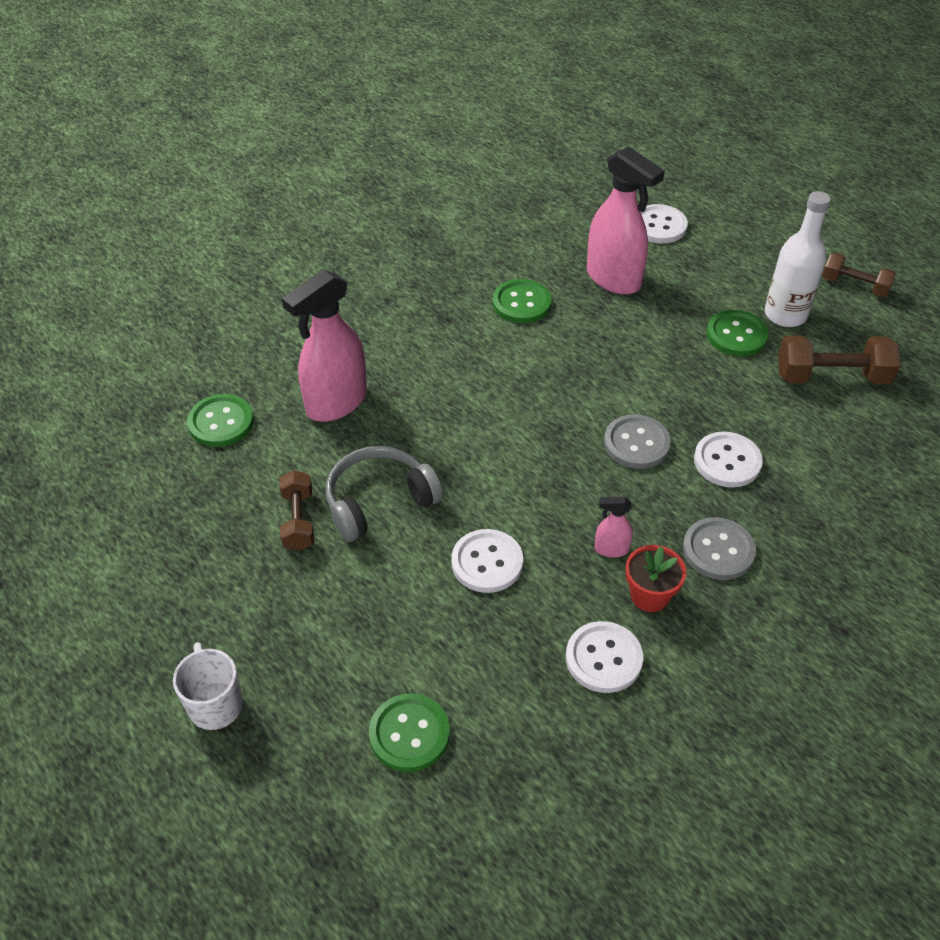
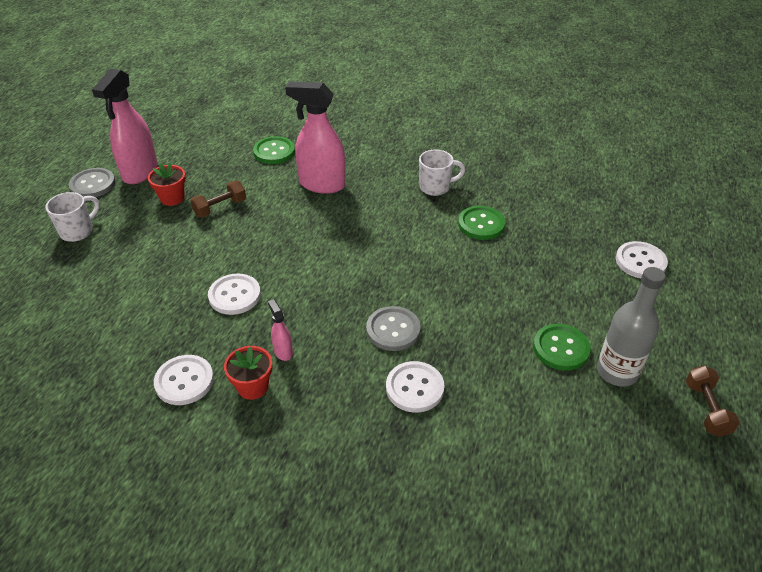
camera: 60 degrees right, 5 degrees down
(230, 567) = (172, 198): none -> red flower pot
(379, 501) = (255, 231): grey headphones -> none
(409, 734) = (86, 312): green button -> none
(428, 308) = (436, 187): none -> white mug
(613, 279) = (553, 259): pink spray bottle -> pink spray bottle (140, 172)
(718, 550) = (319, 412): grey button -> grey button (93, 184)
(785, 315) = (617, 372): white bottle -> grey bottle
(831, 377) = (570, 427): brown dumbbell -> none

